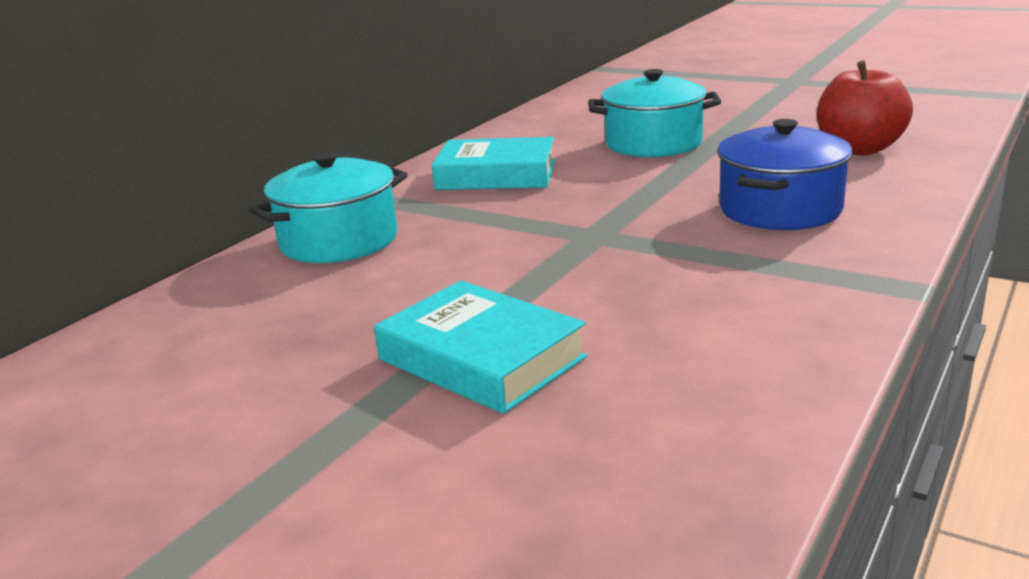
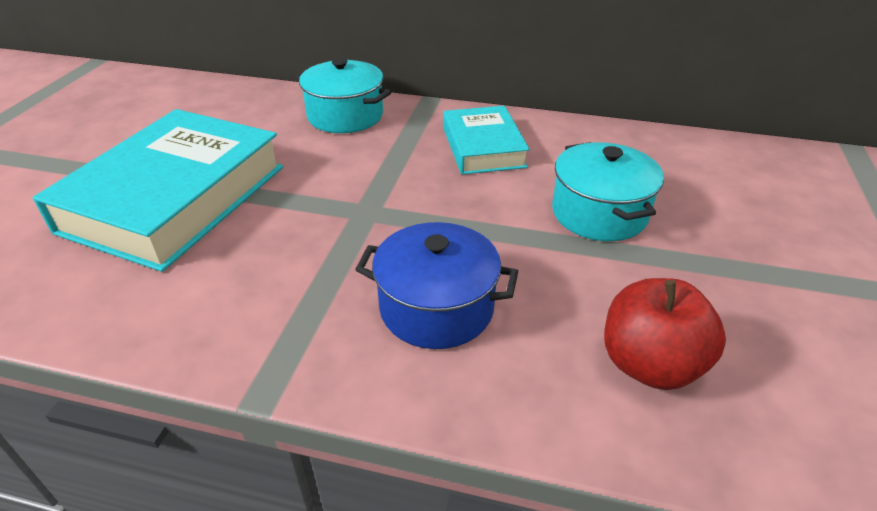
camera: 70 degrees right, 15 degrees up
(481, 358) = (175, 198): turquoise book -> turquoise book, size x1.82

